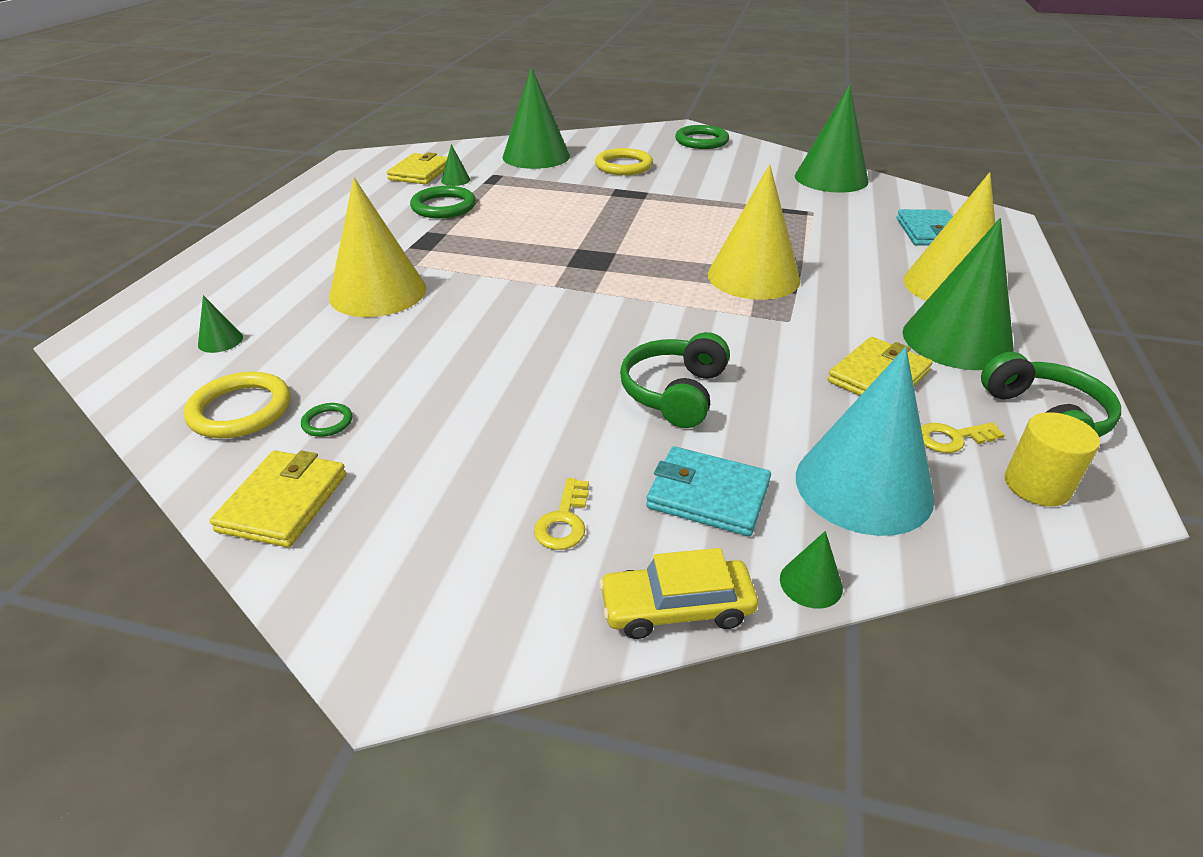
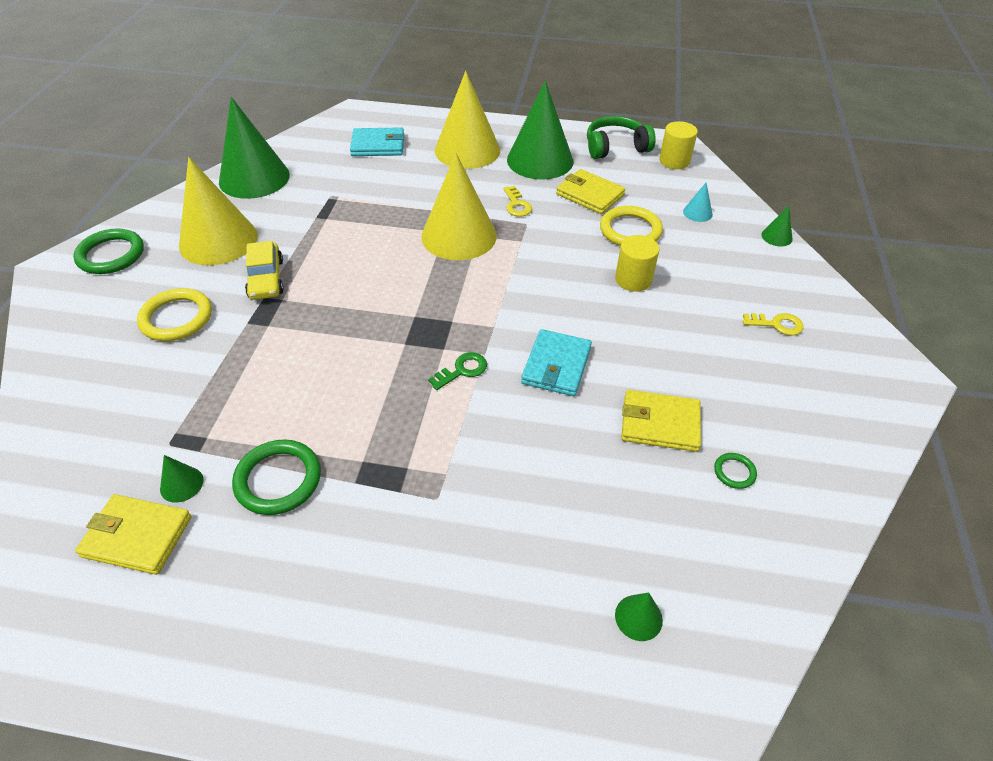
camera: 95 degrees left, 10 degrees up
(240, 410) = (742, 545): yellow ring -> yellow ring (630, 230)
(283, 502) = (828, 471): yellow wallet -> yellow wallet (660, 423)
(378, 292) = (513, 494): yellow cone -> yellow cone (218, 240)
(534, 274) = (462, 370): none -> green key
(536, 156) = (111, 405): green cone -> none
(675, 393) = (633, 279): green headphones -> yellow cylinder
(676, 608) = (816, 280): yellow car -> yellow car (266, 279)
(708, 495) = (729, 267): turquoise wallet -> turquoise wallet (556, 365)
(863, 486) = (697, 213): turquoise cone -> turquoise cone, size x0.40
(952, 438) = (644, 178): yellow key -> yellow key (517, 205)

